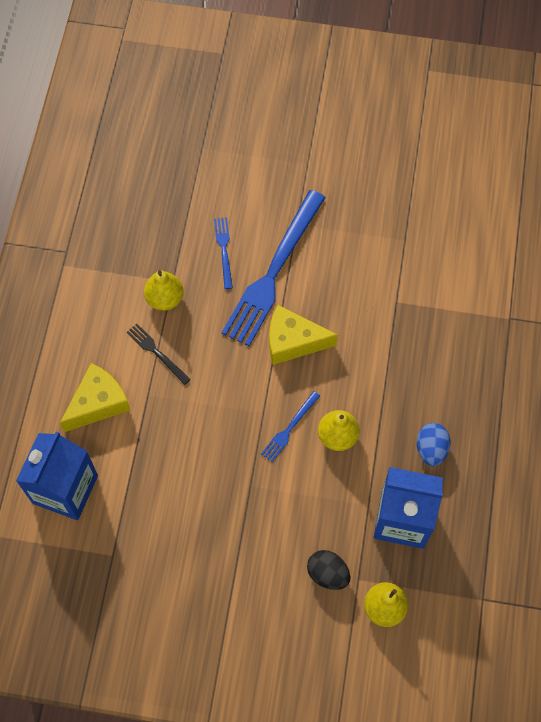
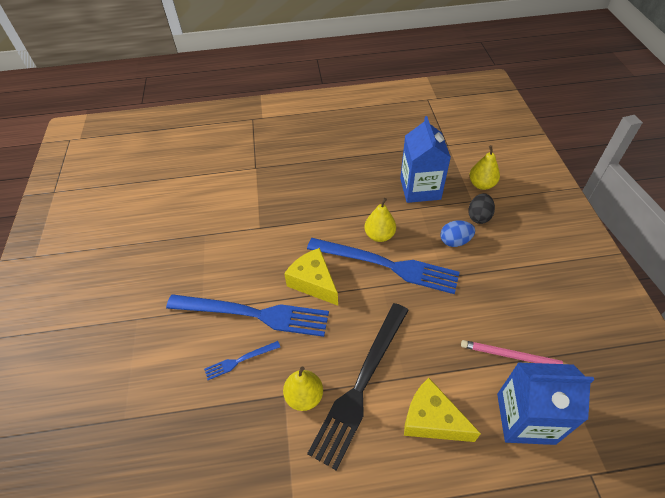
camera: 105 degrees left, 15 degrees down
(127, 512) = (514, 356): none -> pink pencil
(156, 352) = (361, 384): black fork -> black fork, size x2.26
(289, 428) = (387, 265): blue fork -> blue fork, size x2.26
(293, 341) = (314, 282): yellow cheese -> yellow cheese turned 150 degrees clockwise
(431, 449) = (365, 185): blue egg -> blue egg (455, 241)

